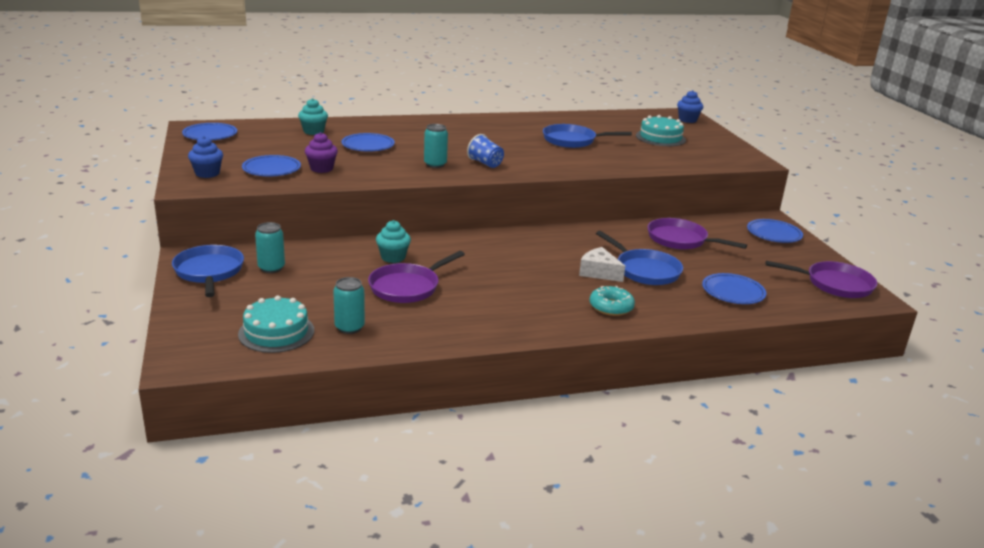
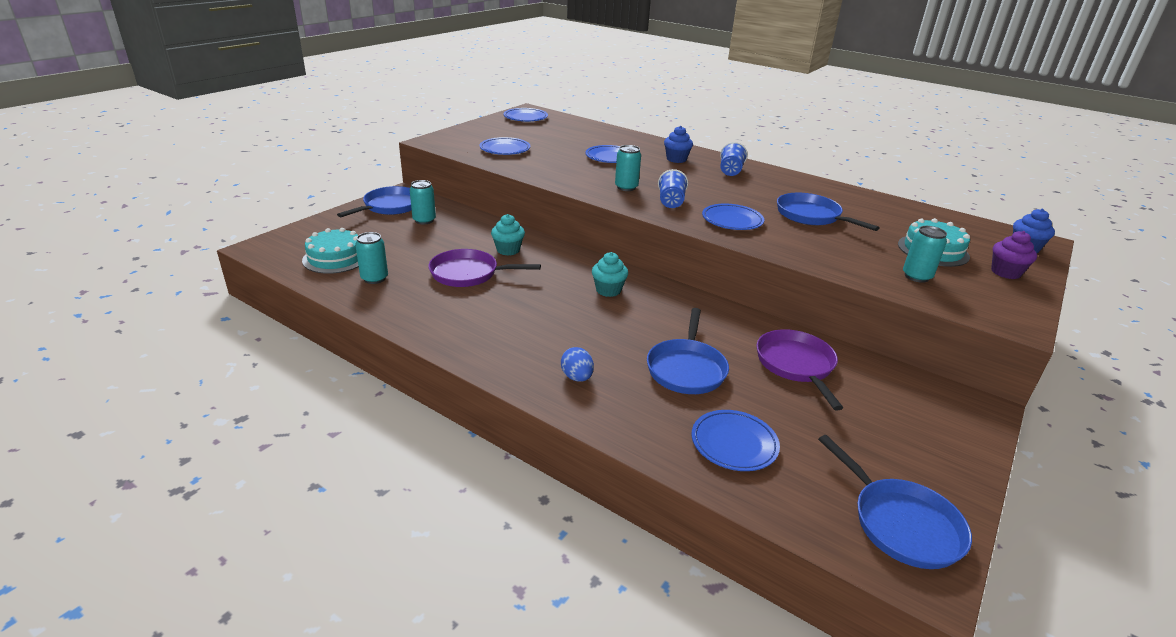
camera: 50 degrees right, 5 degrees up
(207, 173) = (463, 138): blue cupcake -> blue cupcake (676, 159)
(313, 131) = (597, 136): turquoise cupcake -> turquoise cupcake (608, 290)
(321, 168) = (537, 160): purple cupcake -> purple cupcake (1005, 272)
(466, 127) = (730, 171): none -> blue cup
(599, 272) = (637, 345): white cheese -> none
(611, 307) = (577, 377): turquoise donut -> blue egg
(683, 156) = (916, 276): none -> turquoise can
(773, 234) = (943, 424): blue plate -> blue plate (732, 220)
(834, 284) = (901, 523): purple pan -> blue pan

